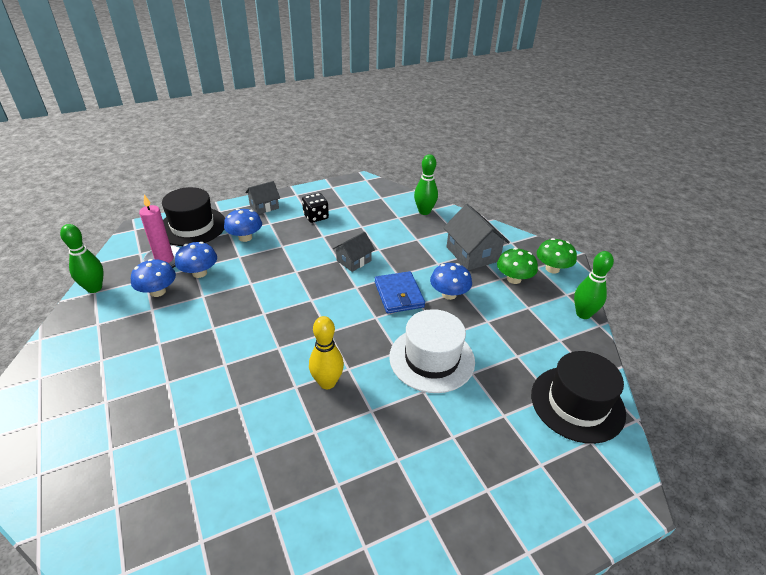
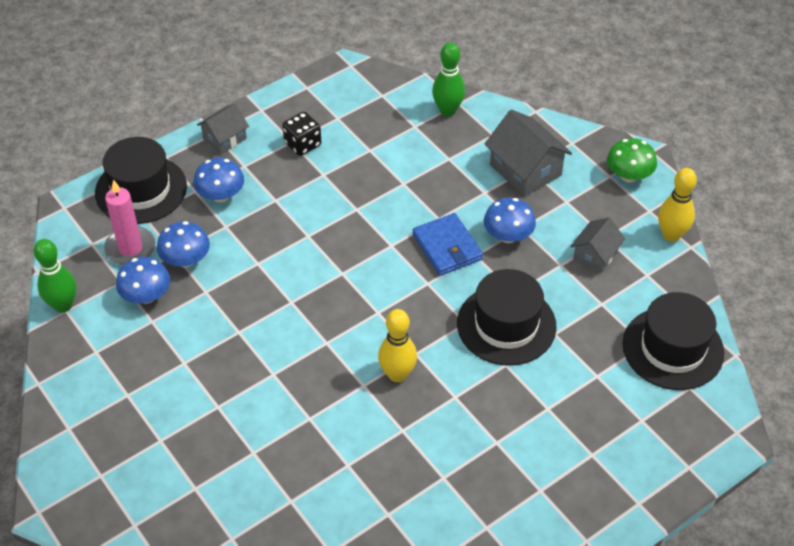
camera: 10 degrees left, 10 degrees up
(354, 261) = (376, 207): grey house -> grey house (595, 255)
(432, 359) = (506, 325): white hat -> black hat
(514, 279) = (583, 199): green mushroom -> none
(583, 314) = (671, 235): green bowling pin -> yellow bowling pin

